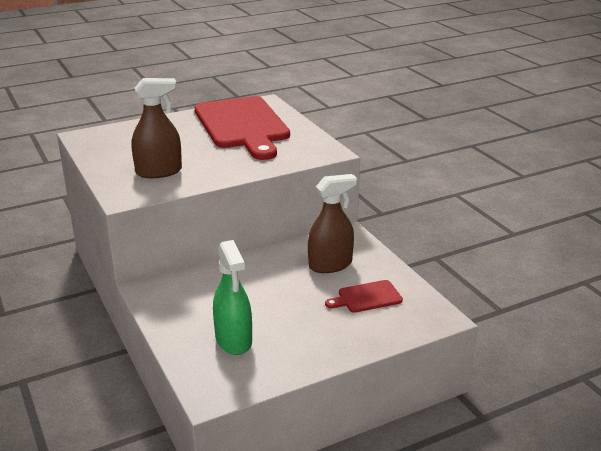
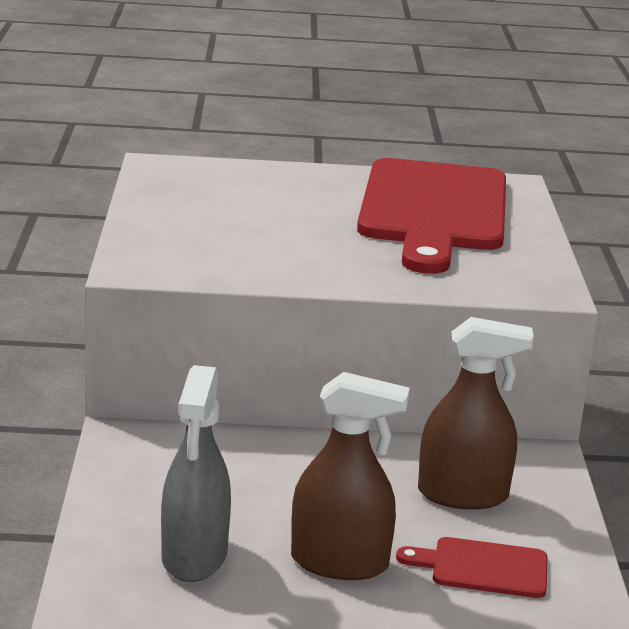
camera: 25 degrees right, 5 degrees down
(159, 172) = (225, 246): brown spray bottle -> brown spray bottle (339, 563)
(233, 340) = (194, 557): green spray bottle -> grey spray bottle

